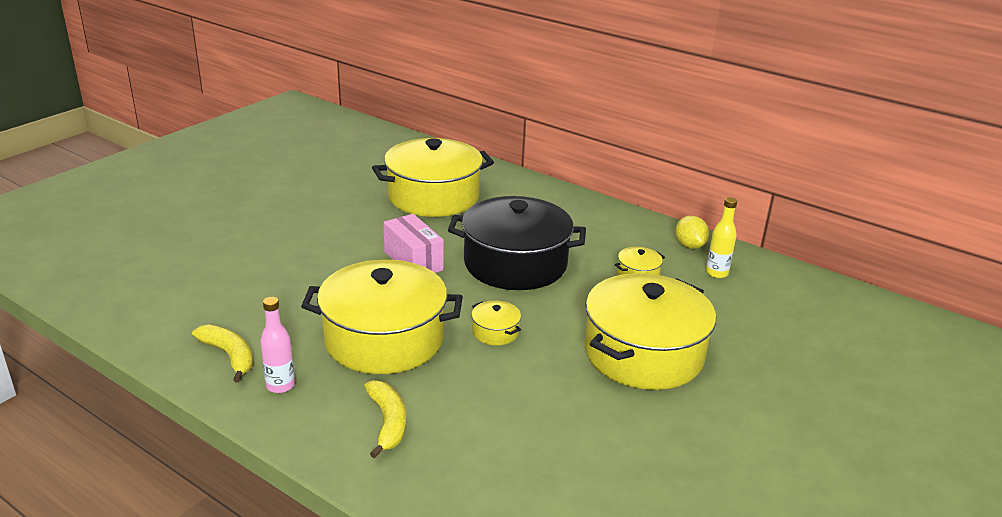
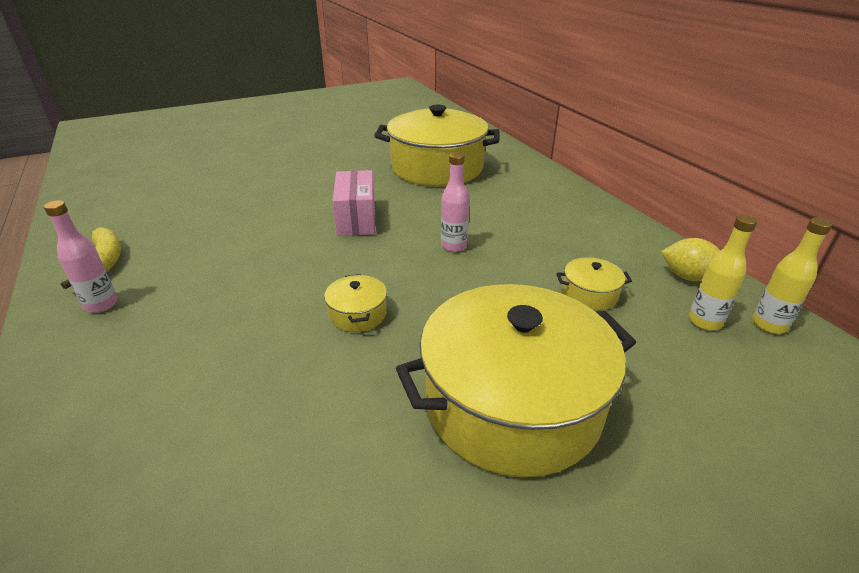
camera: 30 degrees right, 5 degrees up
(384, 339) = (243, 287): yellow pot -> none
(388, 422) = (134, 384): yellow banana -> none
(515, 264) = (454, 246): black pot -> pink bottle
(689, 245) = (688, 277): yellow lemon -> yellow lemon turned 75 degrees counterclockwise
(752, 265) = (769, 325): none -> yellow bottle

